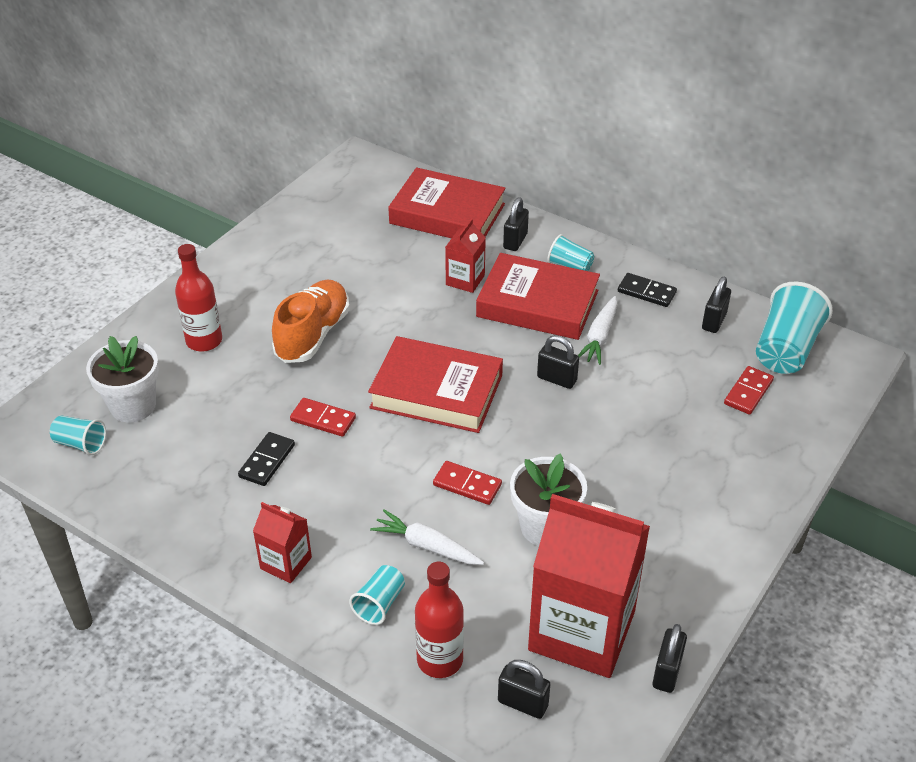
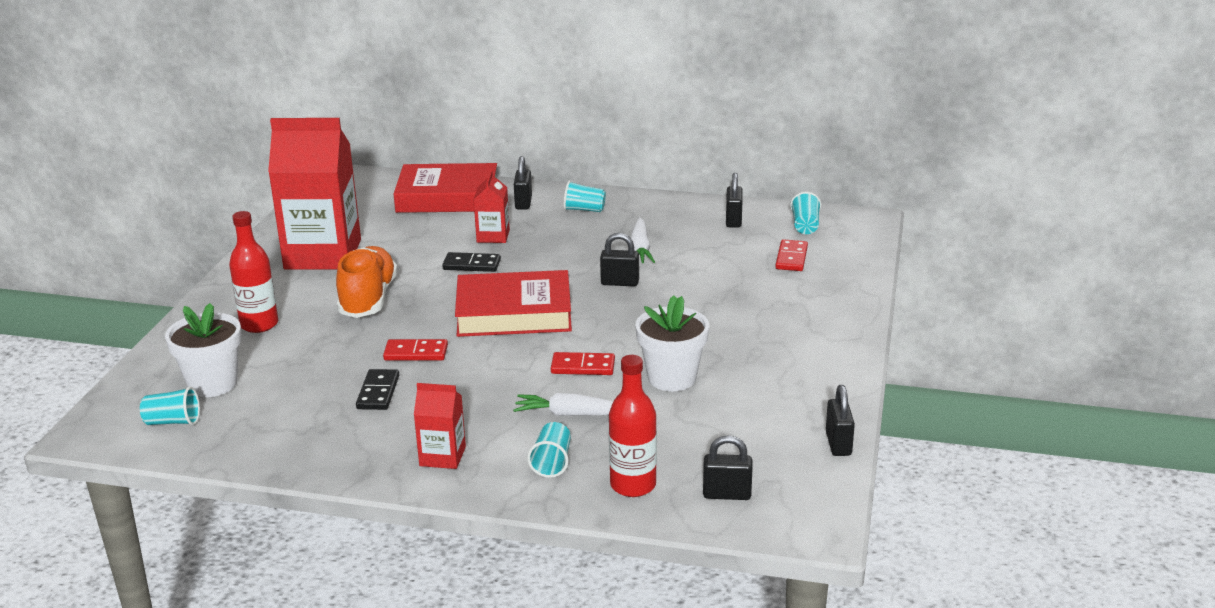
camera: 20 degrees left, 15 degrees down
(537, 304) = (570, 239): red book -> none
(582, 631) = (748, 436): red carton -> red carton (323, 254)
(646, 292) = (663, 213): black domino -> black domino (472, 265)
(786, 349) = (805, 226): turquoise cup -> turquoise cup, size x0.54

